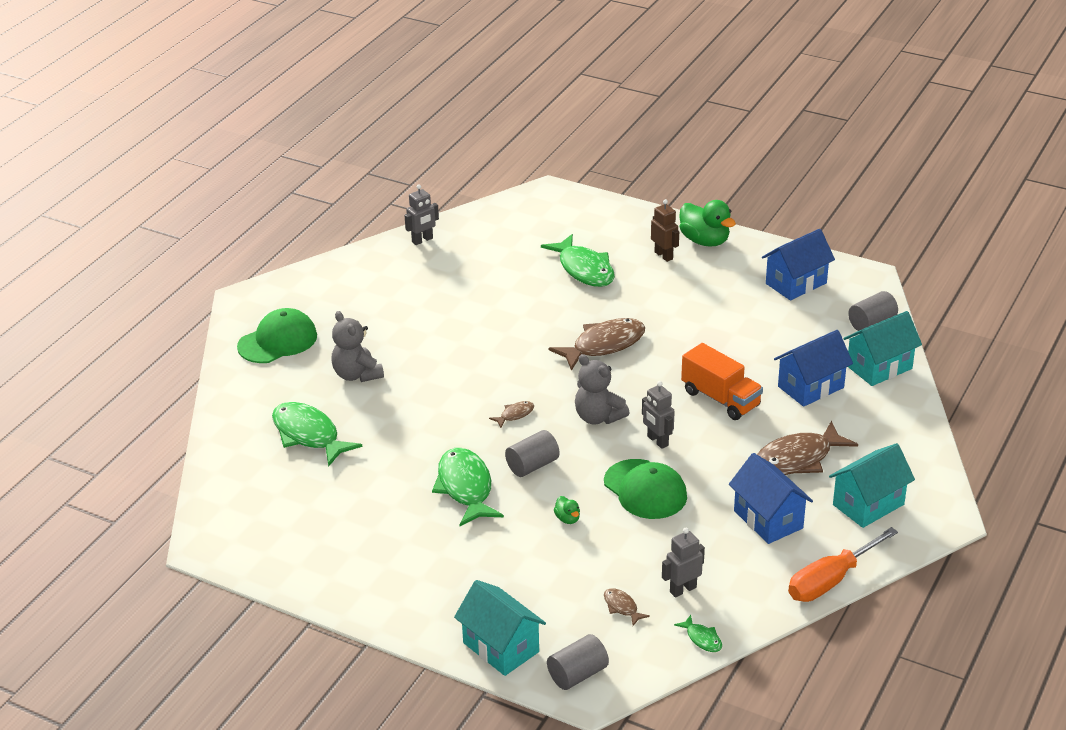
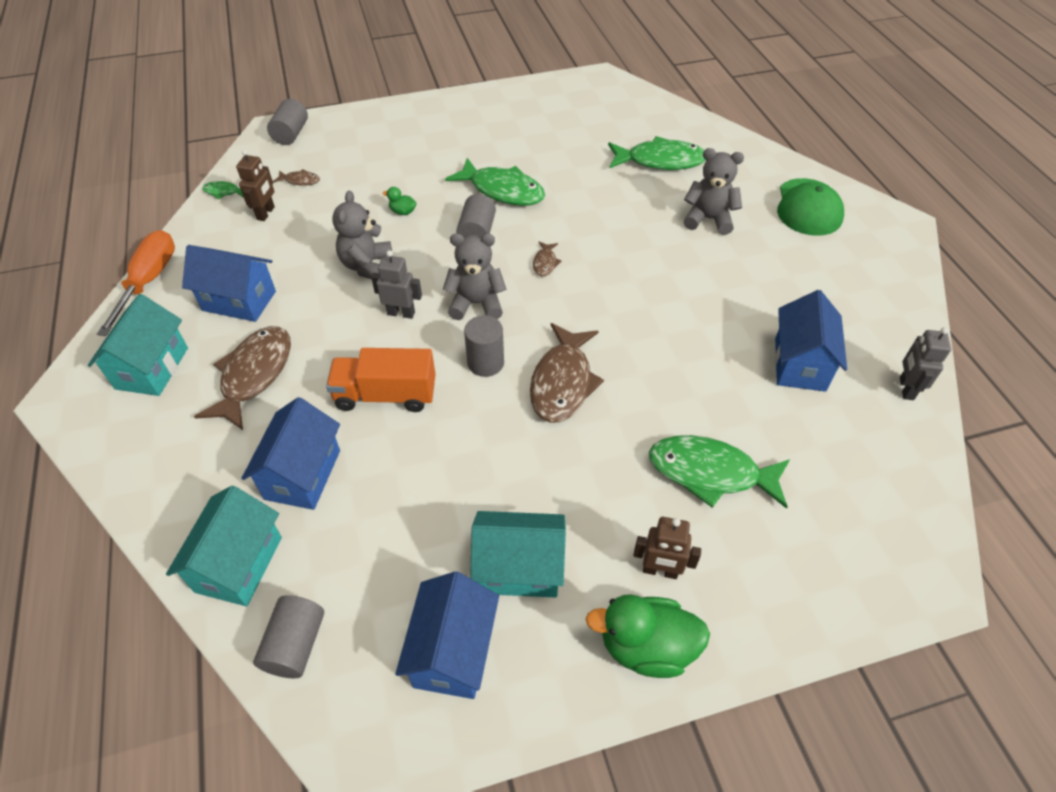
camera: 135 degrees right, 15 degrees up
(456, 278) = (799, 364): none -> blue house
(501, 647) = (355, 123): turquoise house -> turquoise house (519, 568)
(637, 380) = (485, 363): none -> grey cylinder
(645, 489) = (367, 266): green cap -> grey teddy bear
(682, 589) = (266, 213): grey robot -> brown robot

